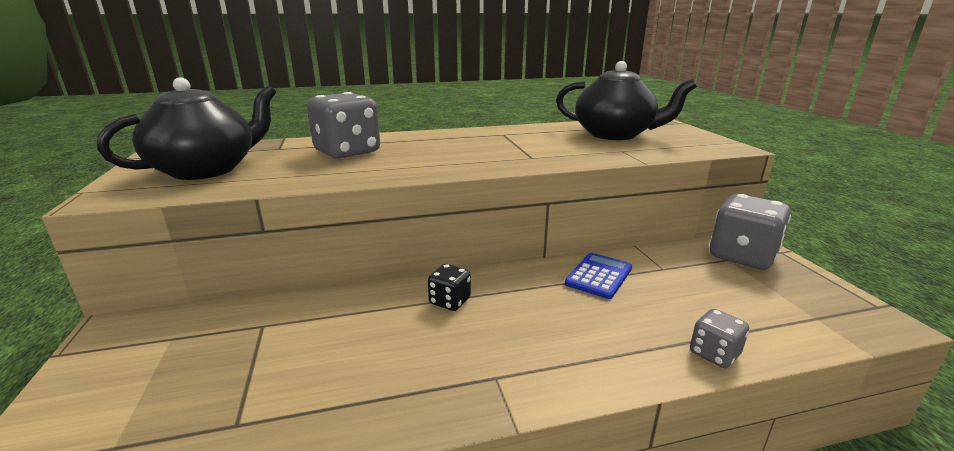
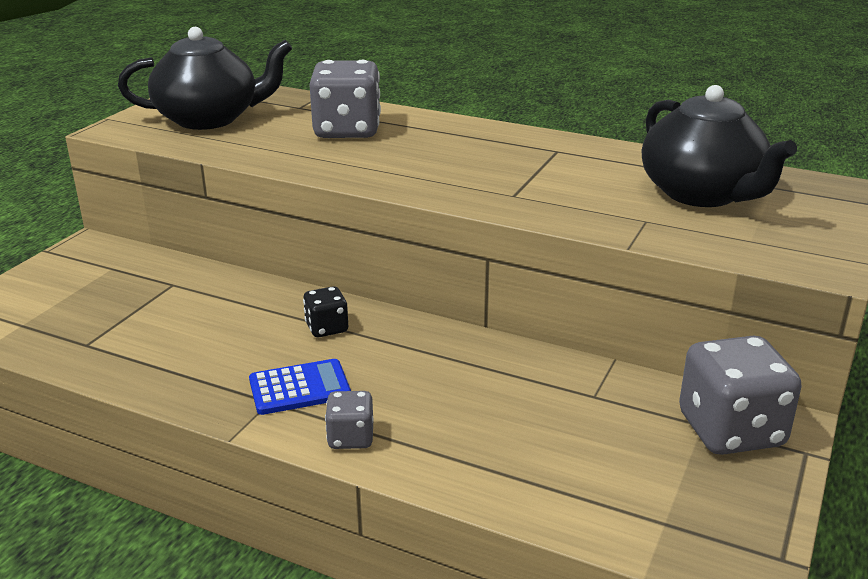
camera: 40 degrees right, 5 degrees up
(599, 276) = (504, 370): blue calculator -> blue calculator (299, 388)
(714, 354) = (476, 484): grey dice -> grey dice (351, 438)

